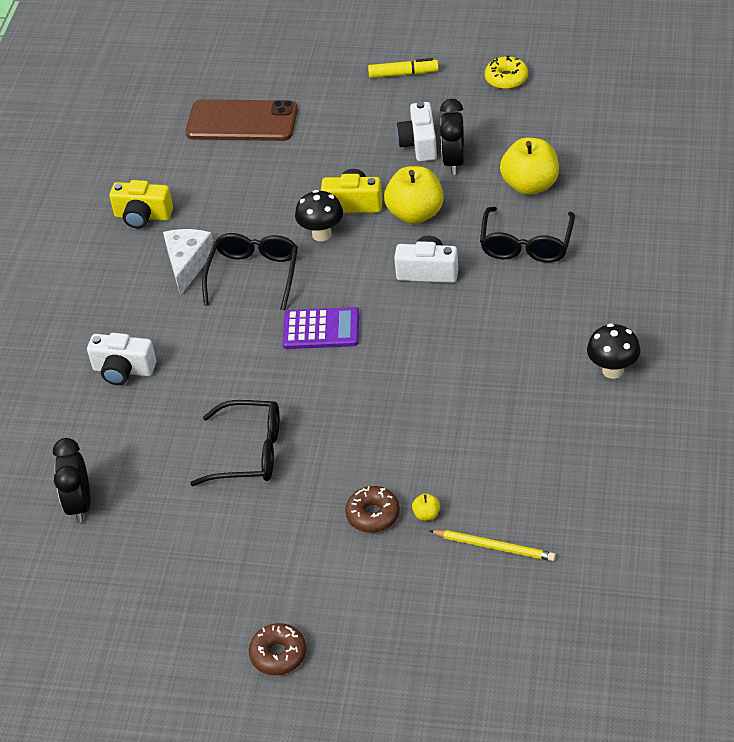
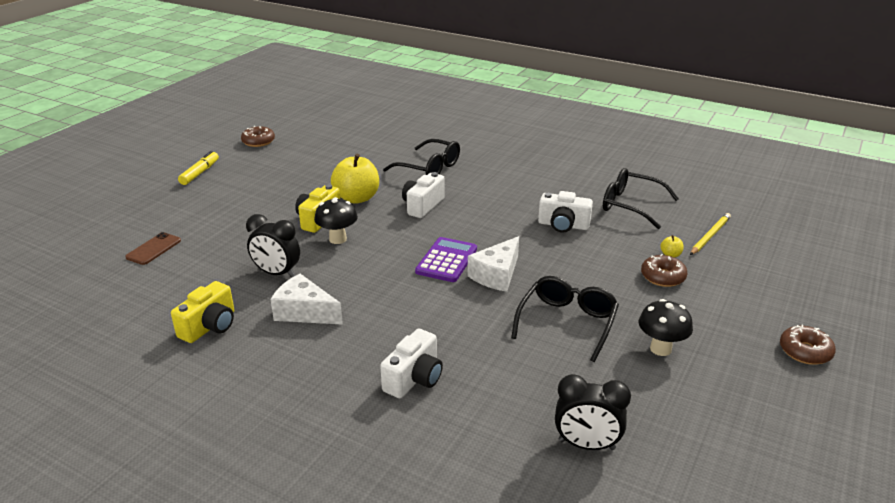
camera: 75 degrees left, 15 degrees down
(242, 121) = (153, 249): brown phone -> brown phone, size x0.50
(254, 275) = (354, 280): black glasses -> black glasses (631, 205)
(311, 376) = (496, 275): none -> white cheese
(419, 144) = (284, 182): white camera -> white camera (563, 225)
(454, 162) = (319, 174): black clock -> black clock (277, 273)
(506, 78) = (258, 141): yellow donut -> brown donut
(530, 185) = (373, 155): yellow apple -> none
(613, 370) = (567, 166): black mushroom -> black mushroom (660, 349)

